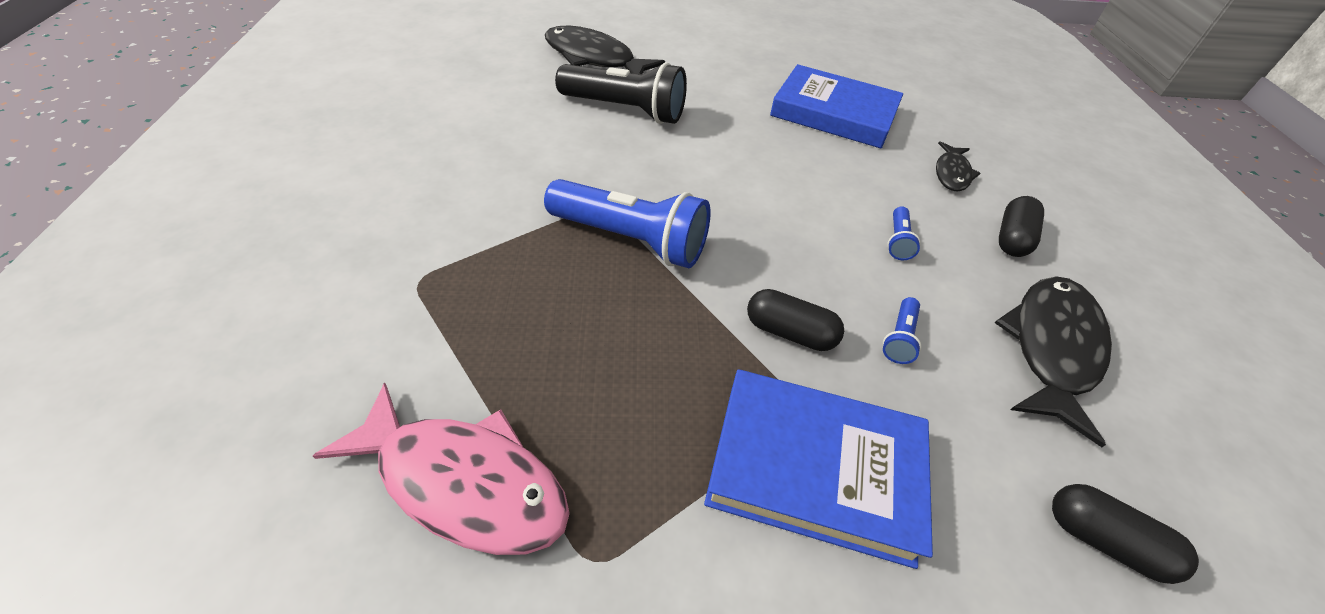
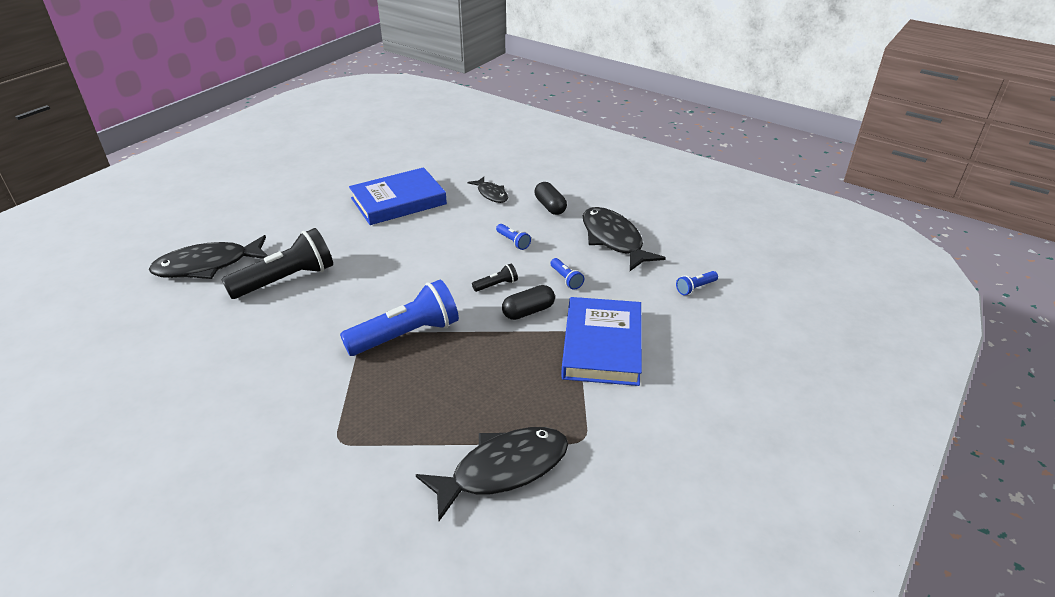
camera: 50 degrees left, 10 degrees down
(464, 482) = (503, 469): pink fish -> black fish
(801, 271) = (496, 285): none -> black flashlight
(815, 468) = (602, 346): blue book -> blue book turned 45 degrees counterclockwise
(1104, 541) = (695, 288): black capsule -> blue flashlight

